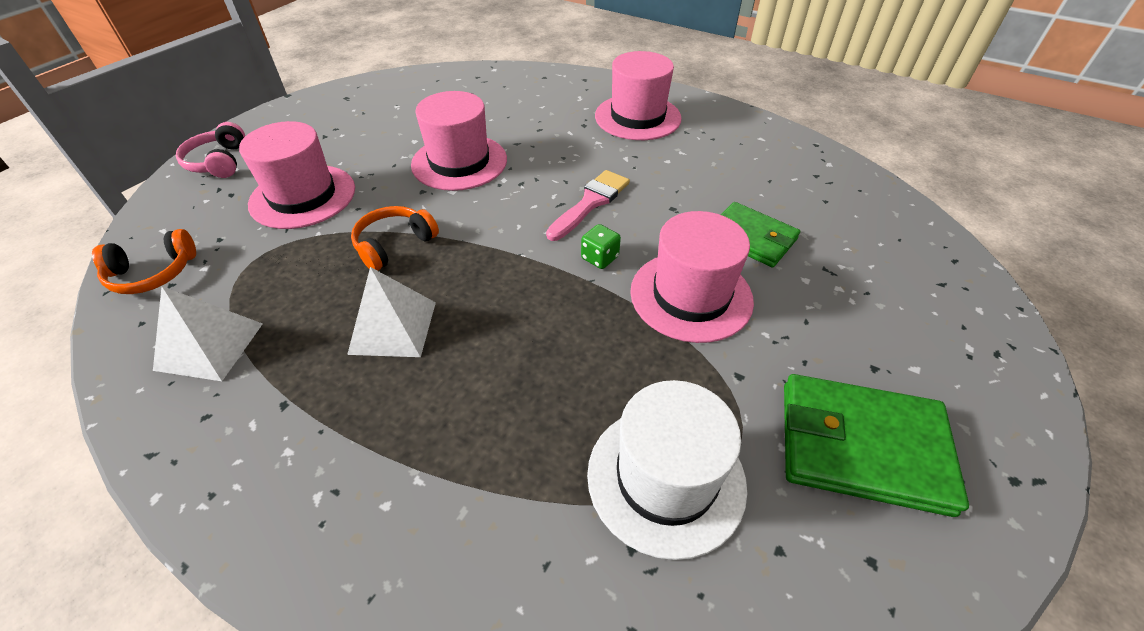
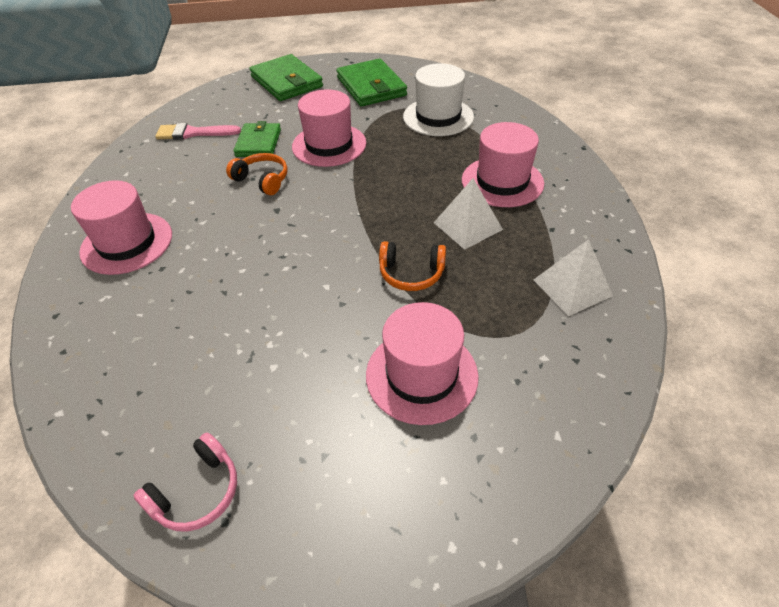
camera: 125 degrees left, 0 degrees up
(153, 273) = (585, 383): orange headphones -> orange headphones (262, 180)
(219, 162) = (450, 511): pink headphones -> pink headphones (197, 492)
(459, 162) = (283, 308): pink hat -> pink hat (502, 181)
(590, 203) = (277, 211): pink brush -> pink brush (193, 133)
(599, 258) = (330, 184): green dice -> none
(946, 337) = (287, 82): none -> green wallet

